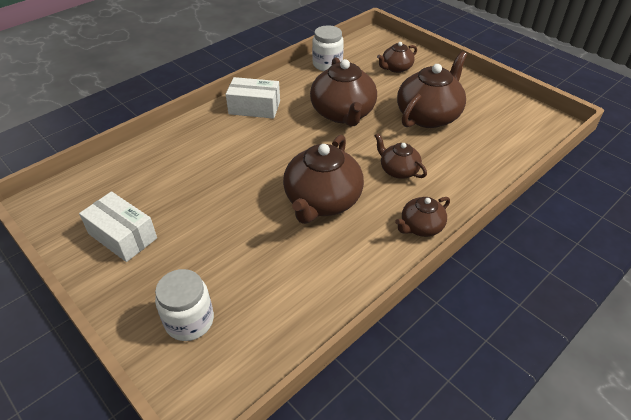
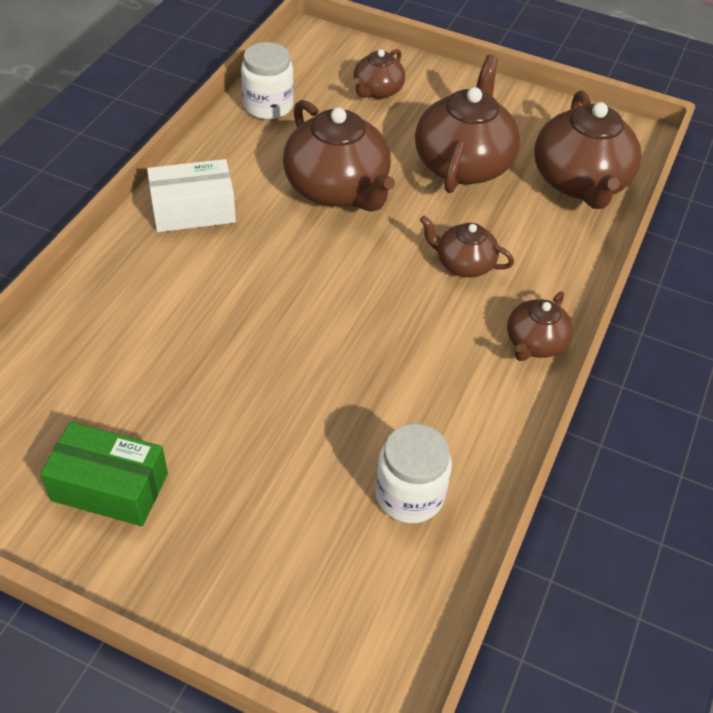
camera: 25 degrees left, 5 degrees up
(122, 236) = (110, 487): white box -> green box
(189, 321) = (293, 582): white jar -> white jar (409, 495)
(322, 201) = (382, 342): brown teapot -> brown teapot (580, 182)

